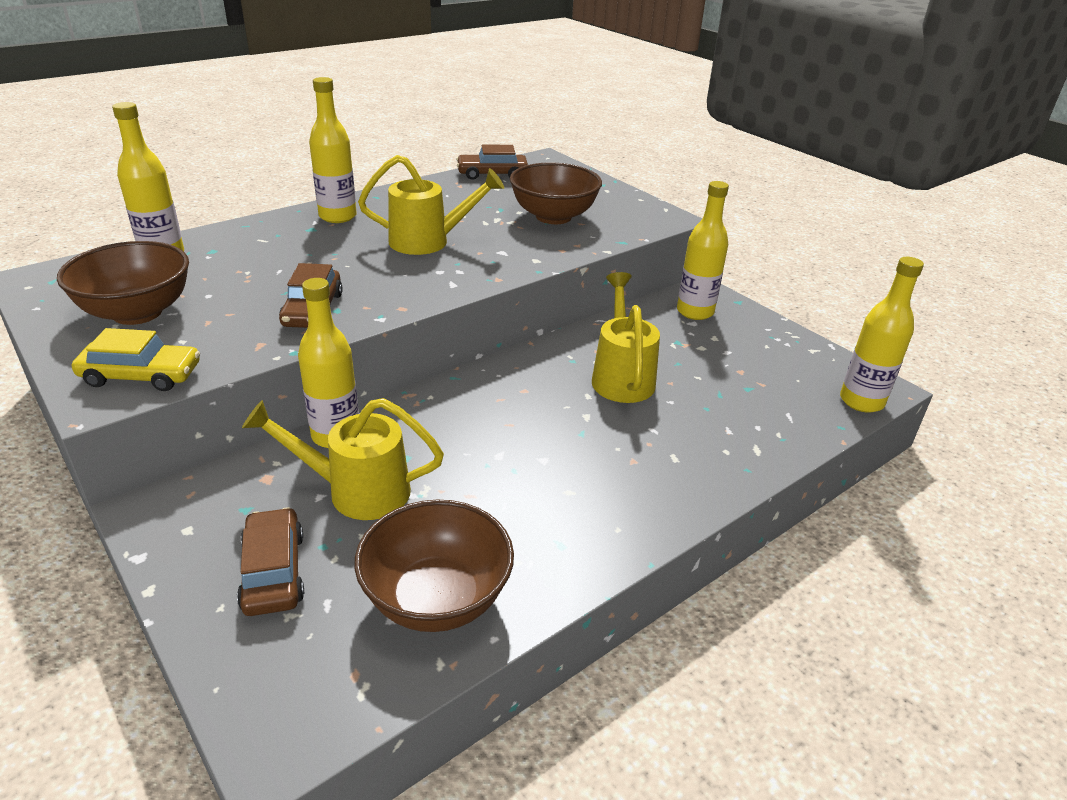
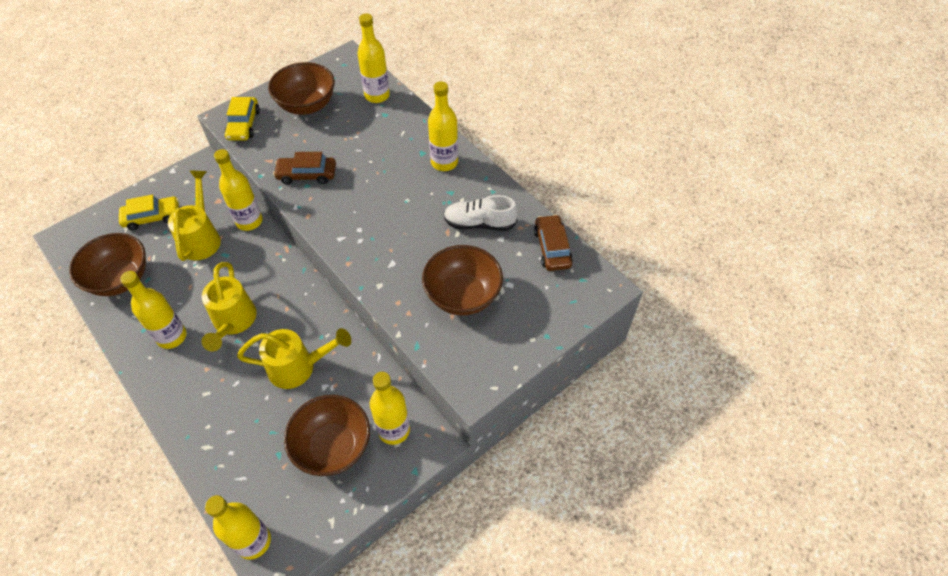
camera: 90 degrees right, 20 degrees up
(273, 571) = (152, 217): brown car -> yellow car
(428, 241) = (406, 218): yellow watering can -> yellow watering can (233, 322)
(449, 203) = (479, 223): none -> white shoe
(575, 505) = (172, 337): none -> yellow bottle
(726, 350) = (333, 447): none -> brown bowl

